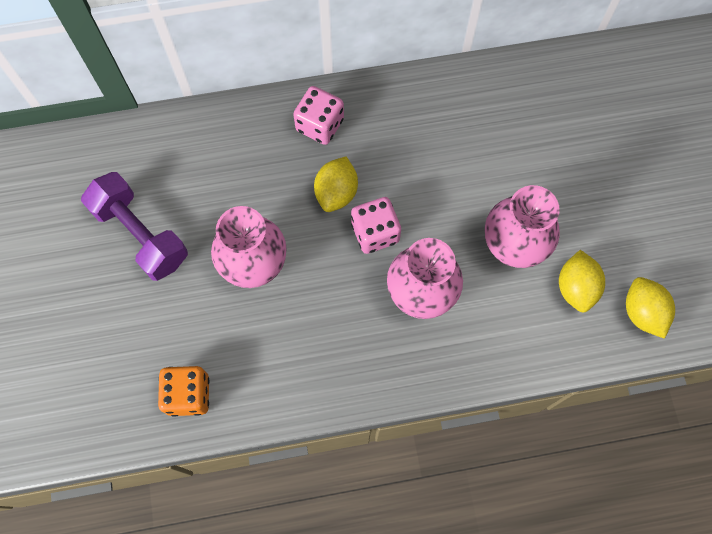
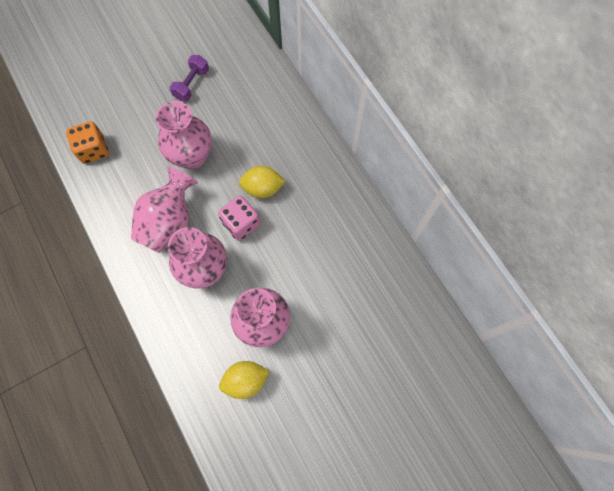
camera: 70 degrees right, 0 degrees up
(141, 234) = (191, 84): purple dumbbell -> purple dumbbell, size x0.61
(320, 125) = (310, 160): pink dice -> none
(339, 320) = (169, 222): none -> pink vase
(642, 312) = (242, 439): yellow lemon -> none

